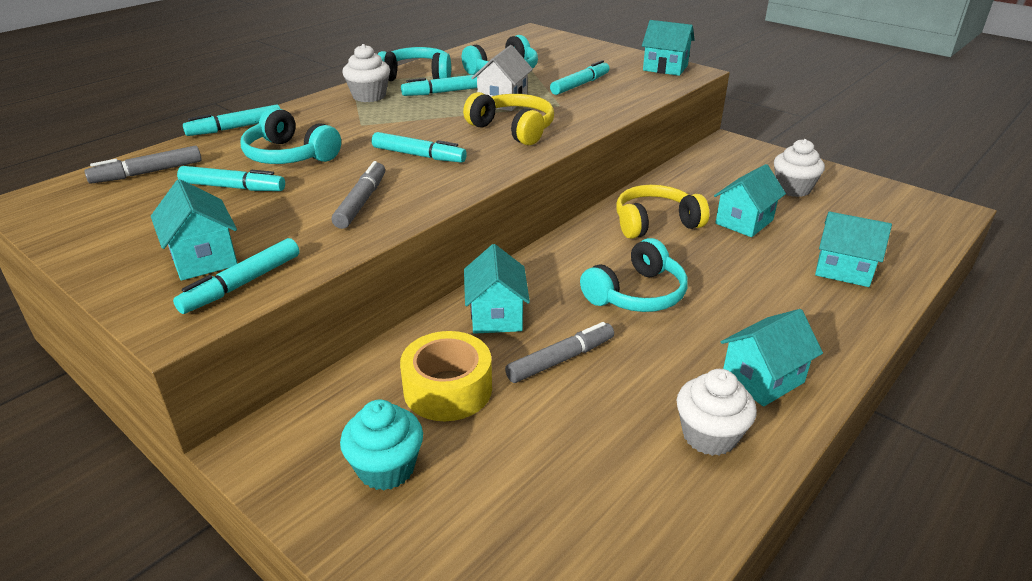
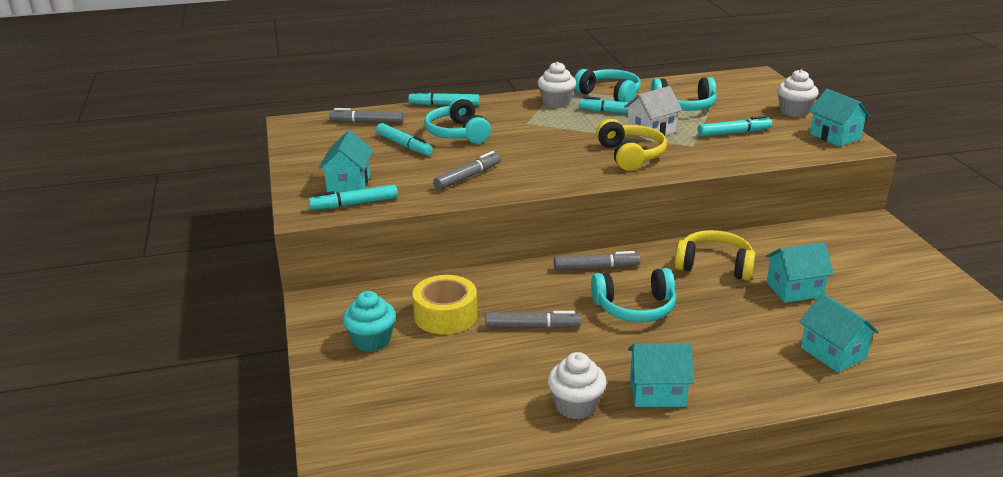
camera: 35 degrees right, 5 degrees down
(418, 155) = (539, 156): turquoise marker -> none
(496, 315) = (521, 285): turquoise house -> none
(551, 265) = (596, 267): none -> grey marker
(793, 189) = (881, 279): white cupcake -> white cupcake (794, 111)

